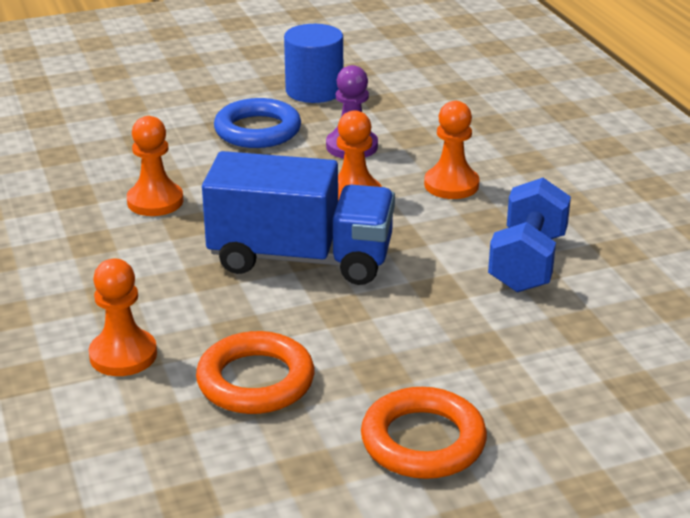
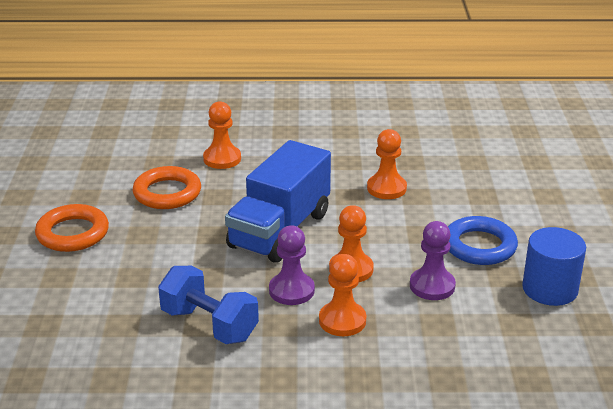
camera: 110 degrees right, 0 degrees up
(422, 224) = (291, 290): none -> purple pawn

